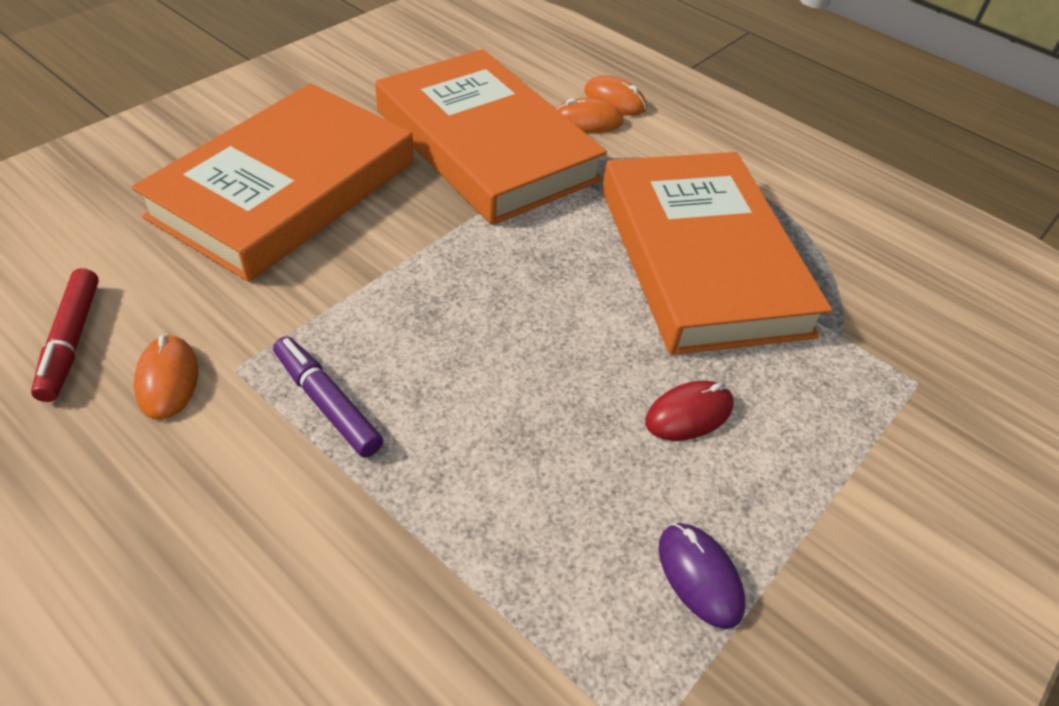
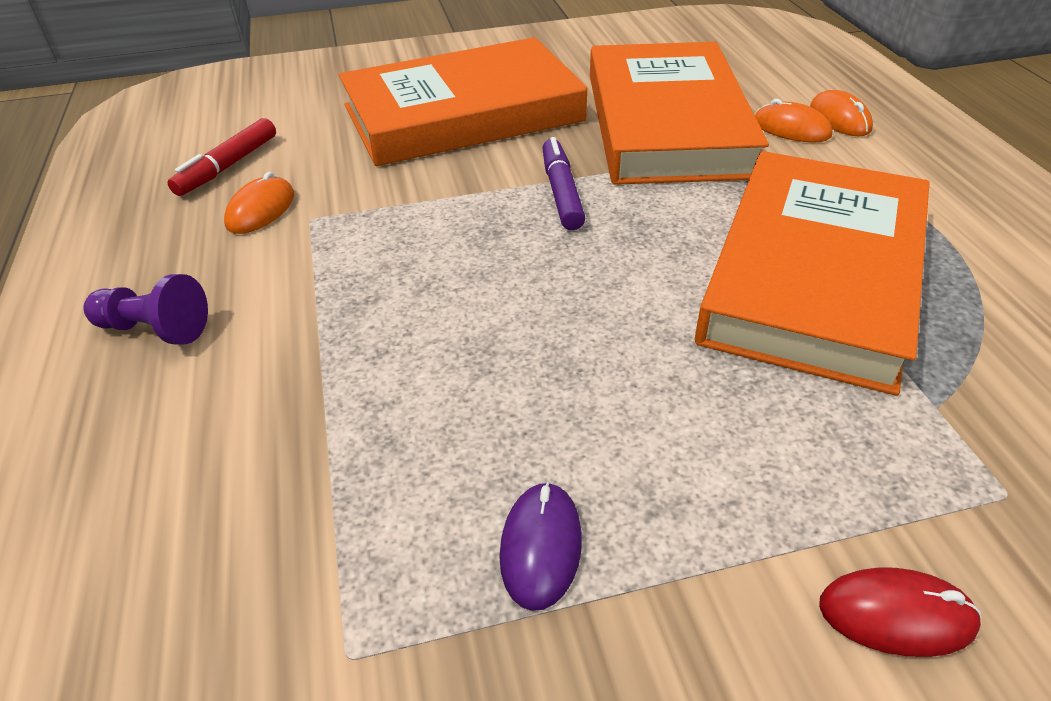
camera: 40 degrees right, 5 degrees down
(184, 565) = (155, 329): none -> purple pawn
(327, 403) = (350, 265): purple marker -> purple marker (561, 192)
(689, 414) = (667, 402): red mouse -> red mouse (896, 615)

